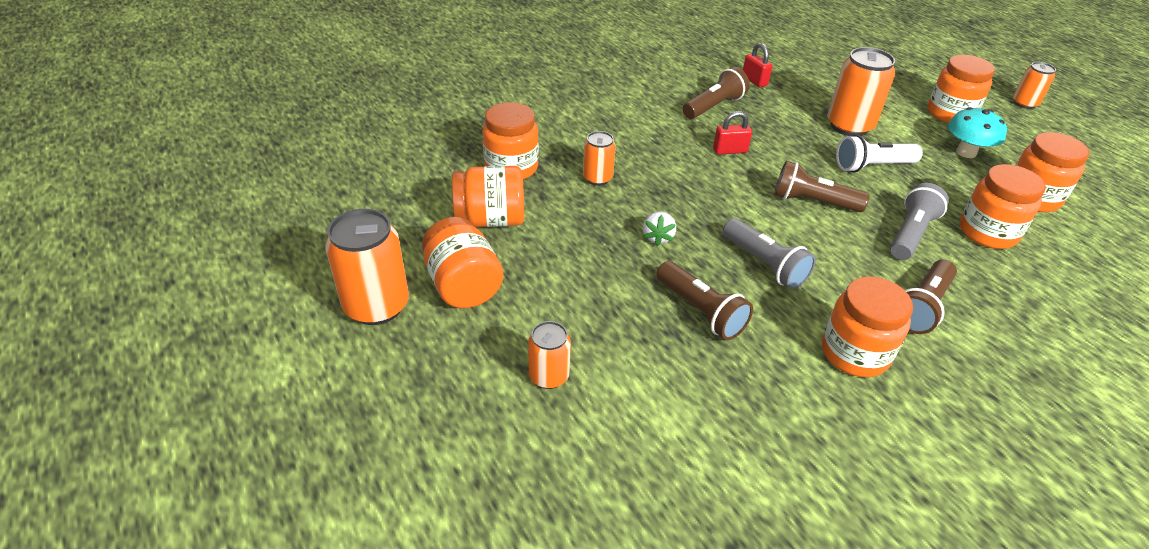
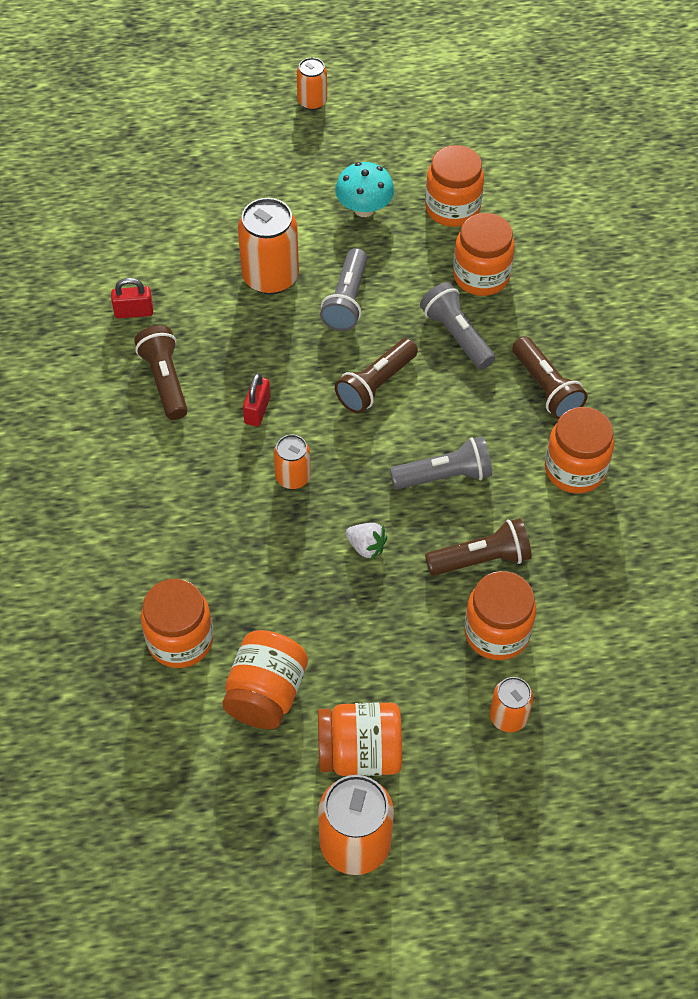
camera: 65 degrees left, 15 degrees up
(597, 178) = (243, 560): orange can -> orange can (293, 477)
(872, 166) = (346, 300): white flashlight -> grey flashlight
(950, 113) = (295, 175): orange jar -> orange jar (497, 632)

